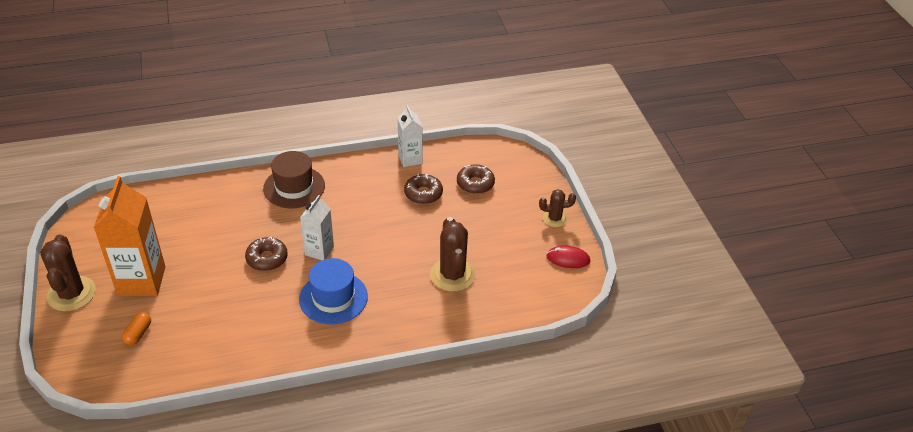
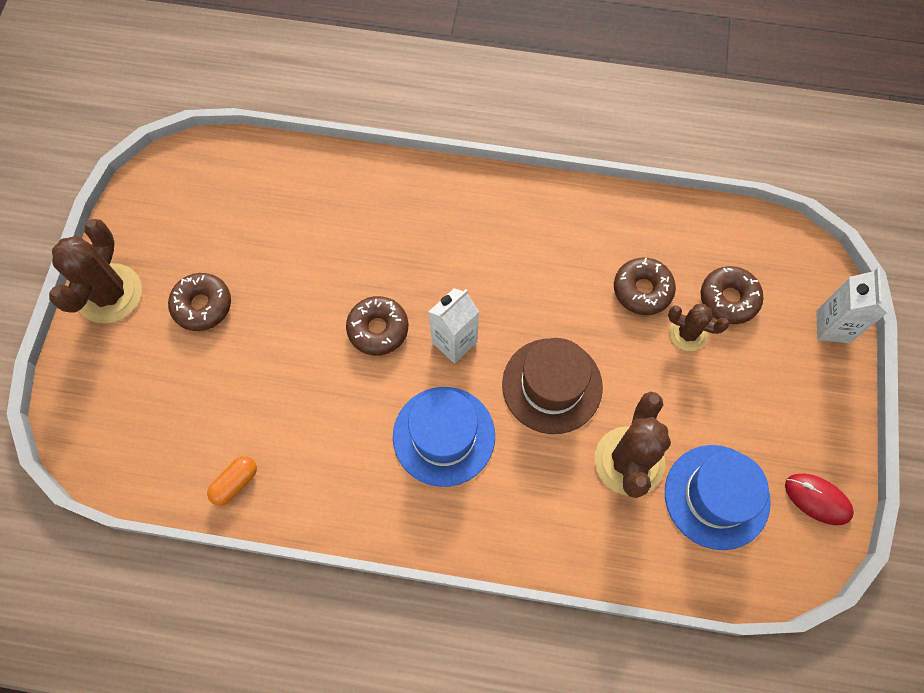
camera: 25 degrees right, 25 degrees up
(138, 333) = (169, 395): orange capsule -> orange capsule (235, 483)
(141, 281) = (202, 305): orange carton -> brown donut
(294, 187) = (460, 210): brown hat -> brown hat (552, 385)
(410, 159) = (647, 216): white carton -> white carton (833, 326)
(511, 275) = (716, 496): none -> blue hat
(554, 218) = (827, 413): brown cactus -> brown cactus (688, 333)

